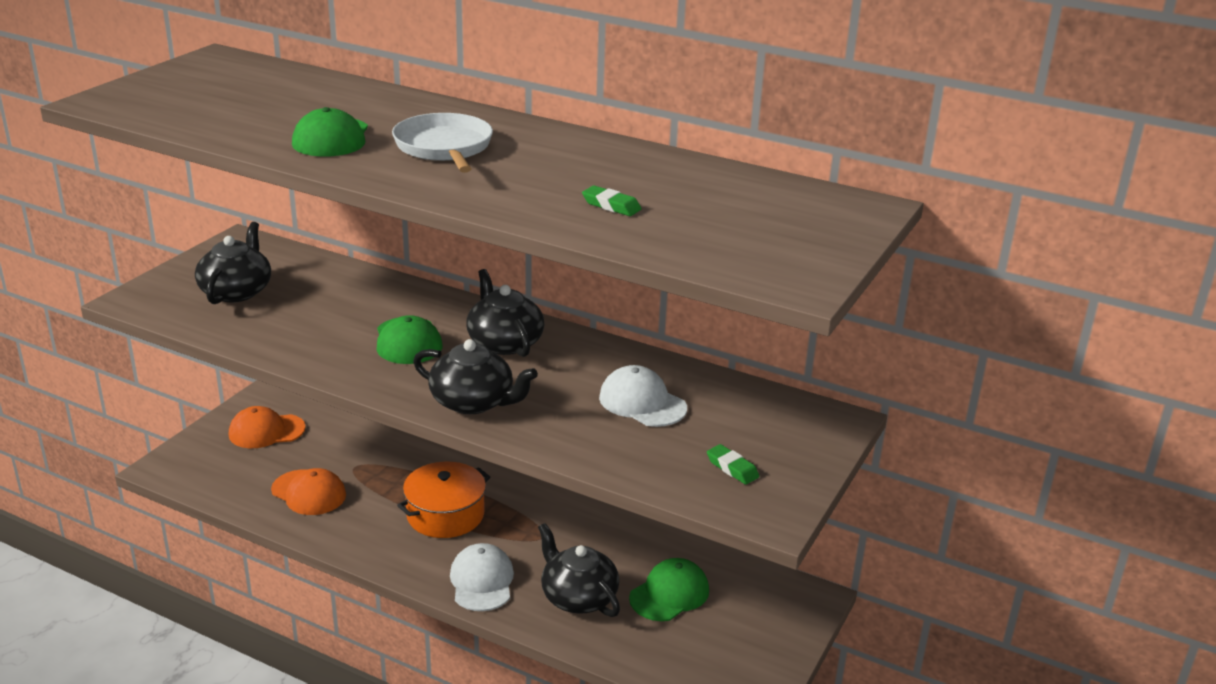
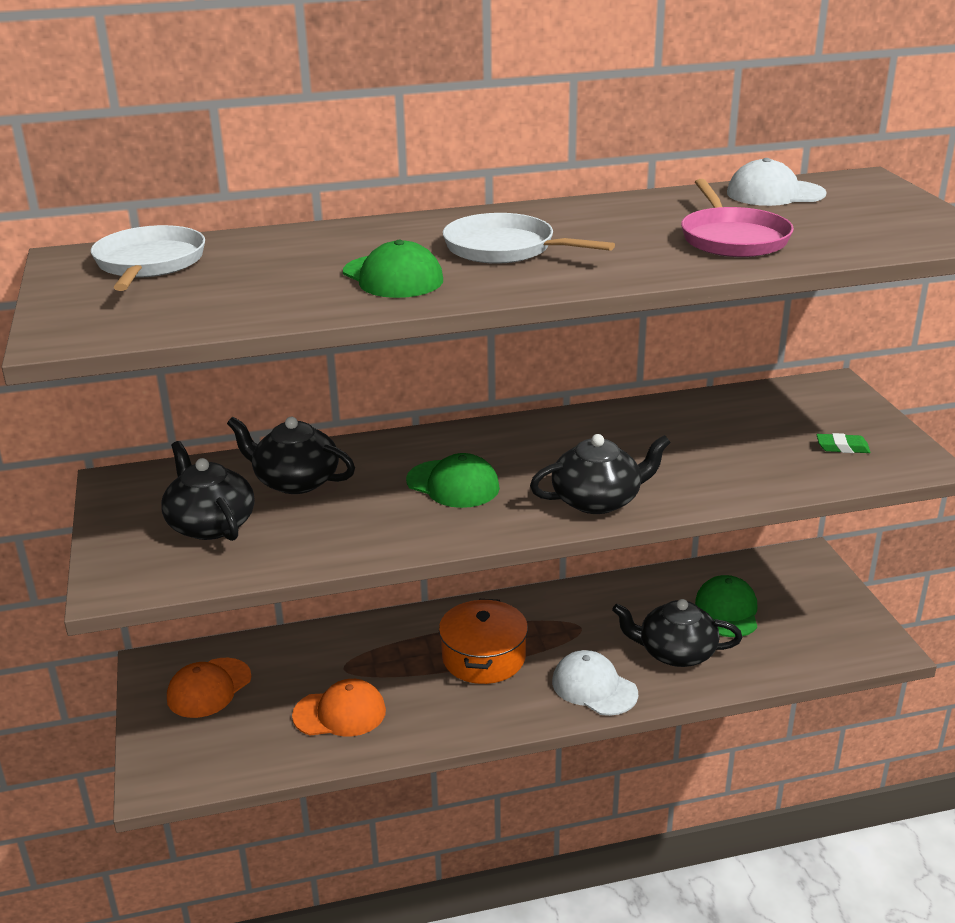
camera: 40 degrees left, 0 degrees up
(239, 76) = (149, 263): none -> white pan
(504, 342) = (528, 446): black teapot -> black teapot (295, 481)
(611, 206) = (733, 238): green eraser -> pink pan
(642, 402) = (706, 437): white cap -> white cap (775, 193)

